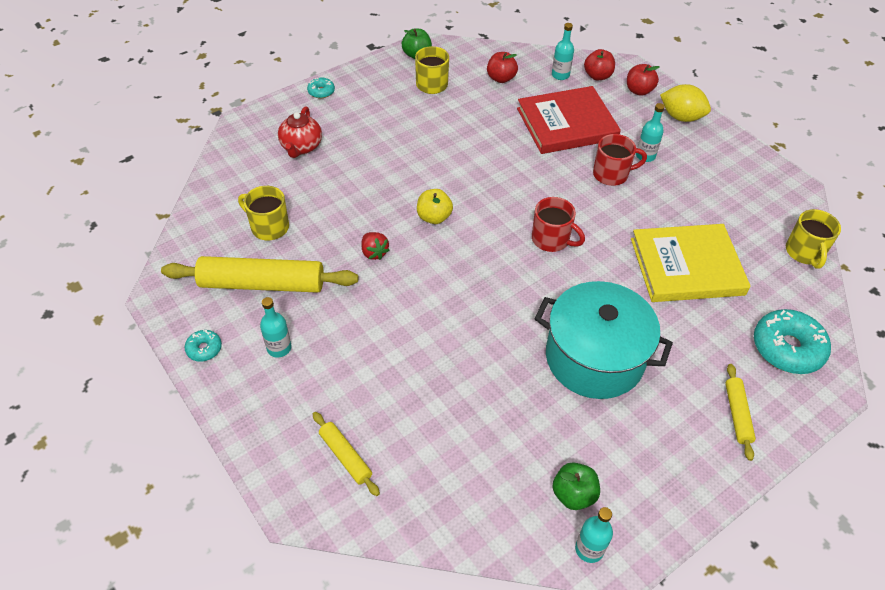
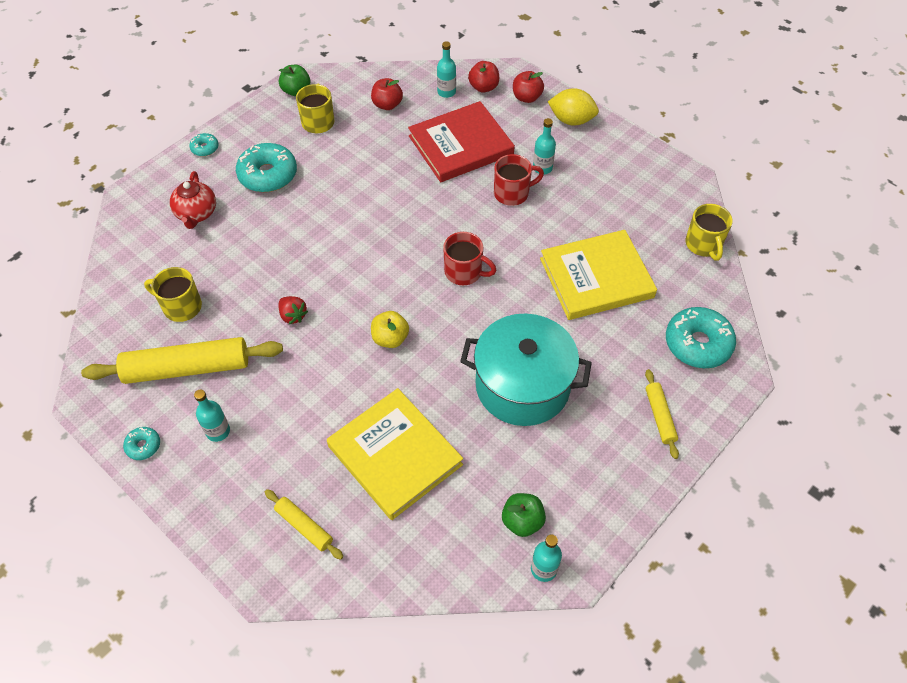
camera: 10 degrees left, 5 degrees up
(375, 123) = (268, 175): none -> turquoise donut
(434, 217) = (345, 268): yellow apple -> yellow apple (390, 338)
(450, 403) = (395, 455): none -> yellow book

